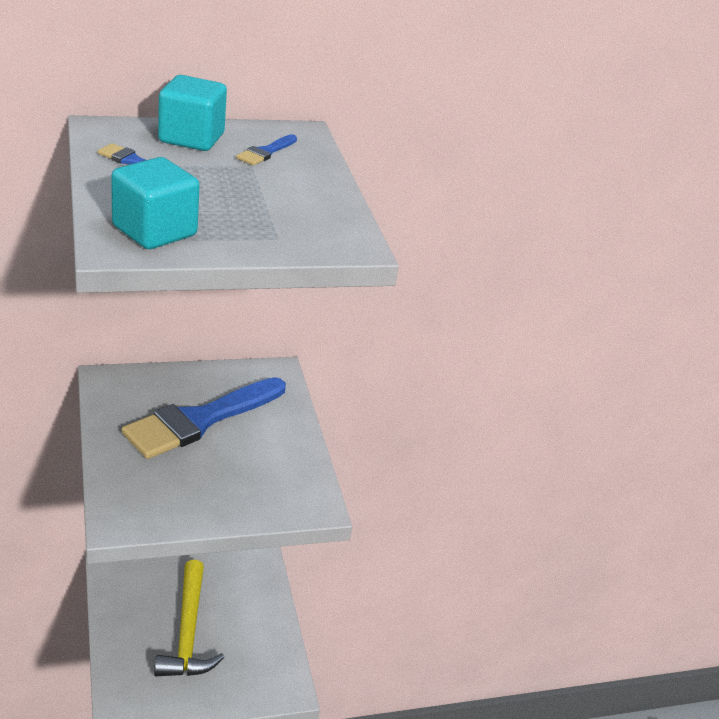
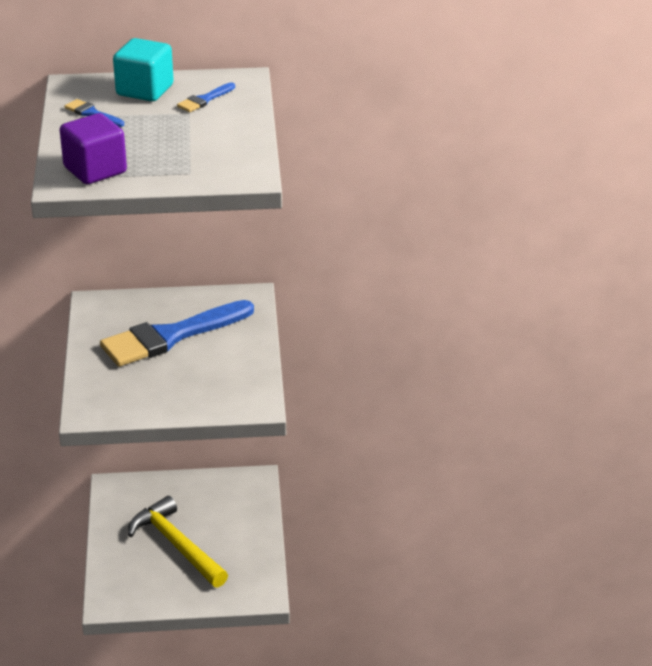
camera: 15 degrees right, 0 degrees up
(154, 231) = (95, 170): turquoise cube -> purple cube
(188, 632) = (177, 545): yellow hammer -> yellow hammer turned 135 degrees clockwise

